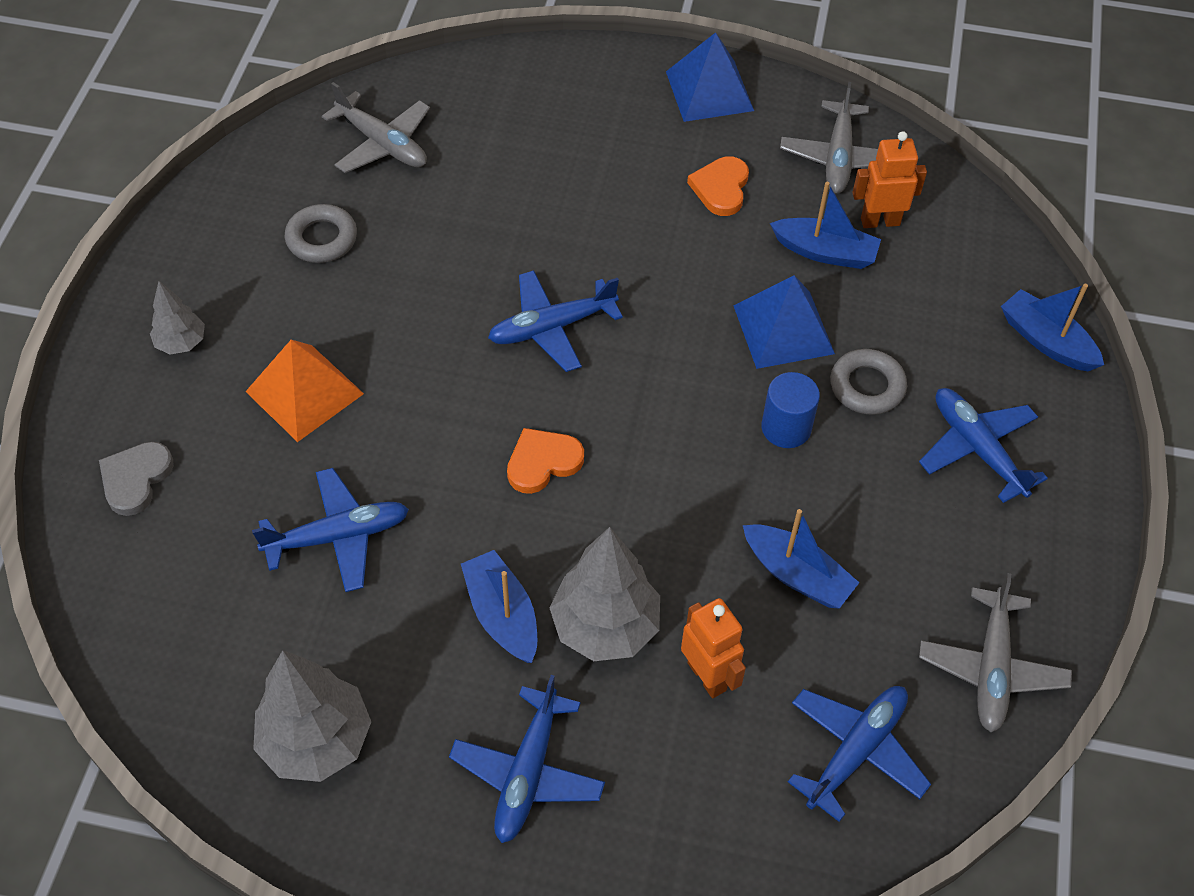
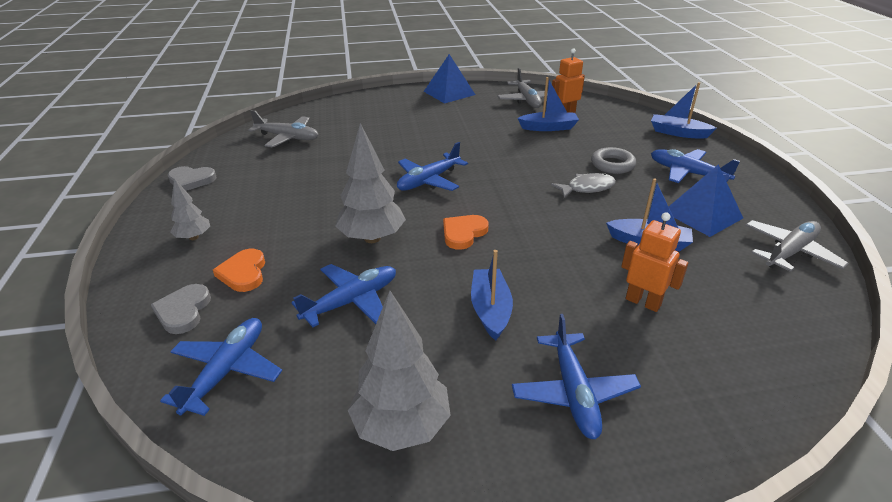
camera: 20 degrees left, 20 degrees down
(209, 211) = (191, 180): none -> grey heart
(304, 392) = (291, 240): orange pyramid -> none
(322, 239) = (269, 176): grey ring -> none
(502, 615) = (490, 310): blue boat -> blue boat turned 45 degrees clockwise
(605, 627) = (561, 297): grey tree -> grey tree (372, 238)
(721, 188) = (480, 118): orange heart -> orange heart (243, 273)
(783, 329) = (552, 155): blue pyramid -> blue pyramid (702, 215)
(786, 428) = (587, 188): blue cylinder -> grey fish
(856, 751) = (762, 311): blue plane -> blue plane (227, 371)
(991, 668) = (790, 252): grey plane -> grey plane turned 120 degrees counterclockwise

